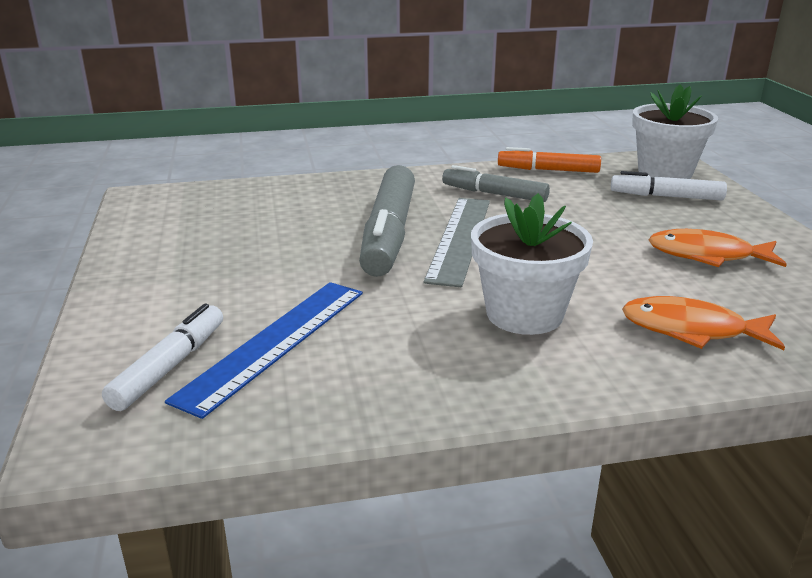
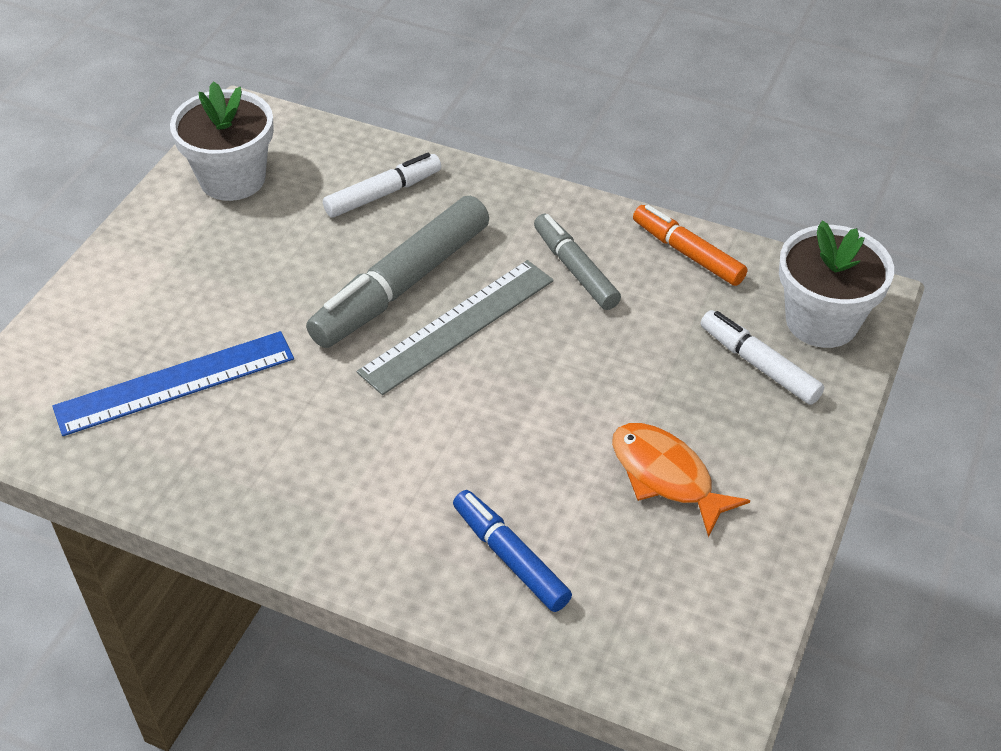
camera: 35 degrees right, 20 degrees up
(170, 366) = (86, 369): white marker -> white marker (383, 193)
(524, 314) = (395, 458): white flower pot -> white flower pot (232, 179)
(691, 330) = (510, 557): orange fish -> blue marker

